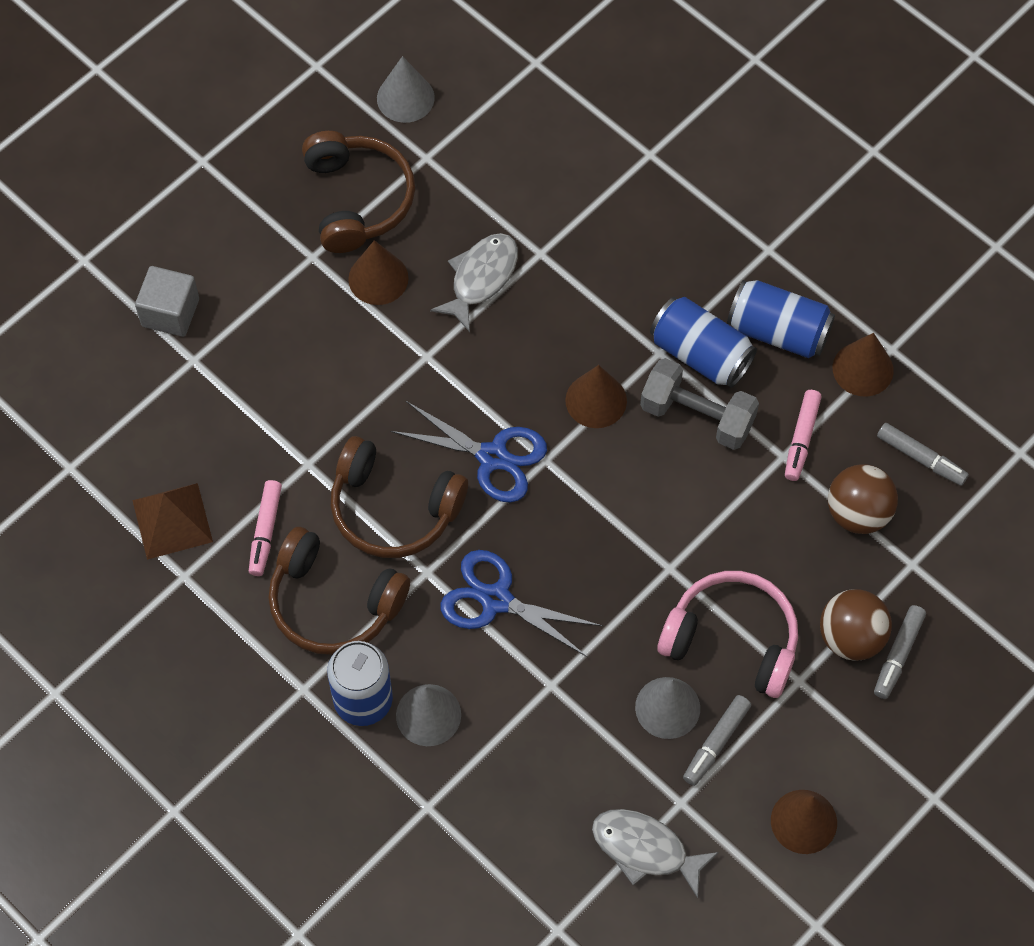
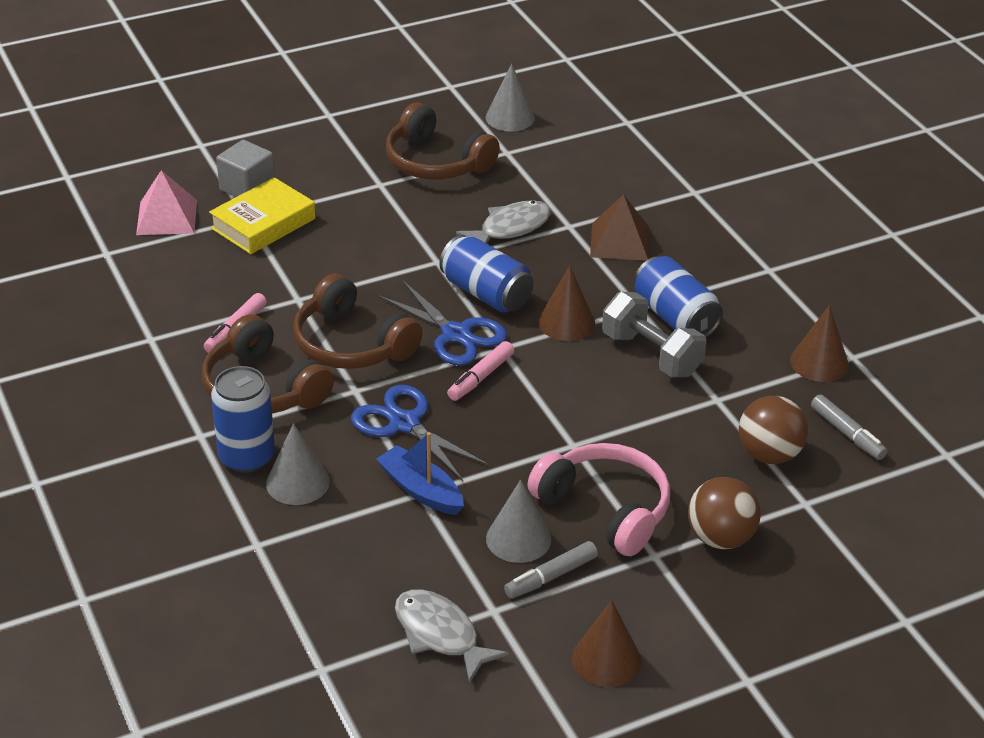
camera: 20 degrees right, 25 degrees down
(106, 389) = (167, 217): none -> pink pyramid
(172, 521) = (164, 304): brown pyramid -> brown pyramid (619, 241)
(216, 363) = (263, 223): none -> yellow book
(357, 199) = (436, 162): brown headphones -> brown headphones turned 120 degrees clockwise
(378, 278) = (425, 208): brown cone -> none
(550, 680) = (421, 490): none -> blue boat
(778, 331) = (752, 320): blue can -> blue can (486, 293)
(801, 438) = (740, 392): pink marker -> pink marker (481, 377)
(898, 655) = (761, 563): grey marker -> none

